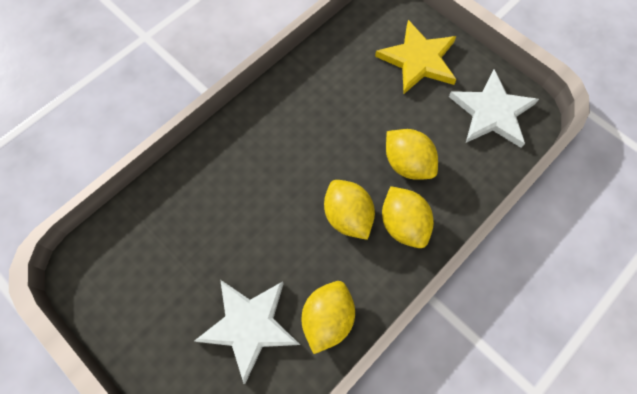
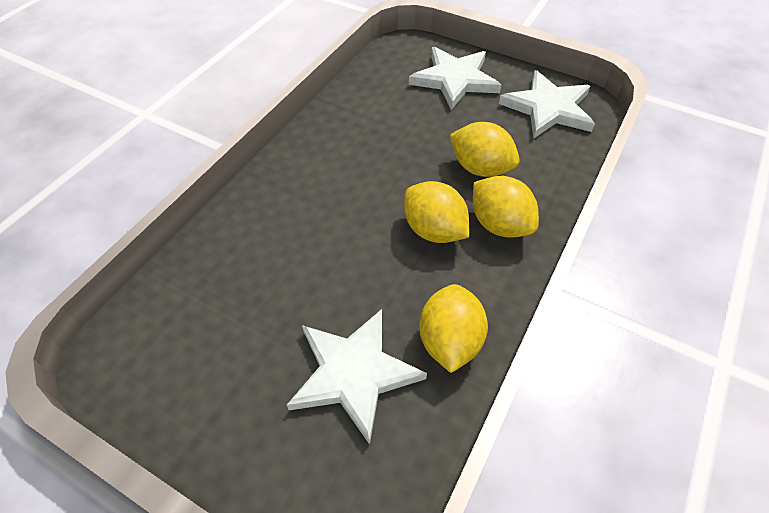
camera: 15 degrees left, 15 degrees down
(418, 60) = (455, 80): yellow star -> white star

